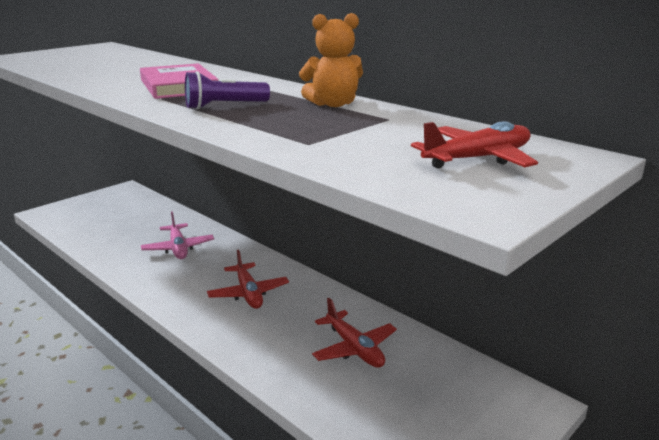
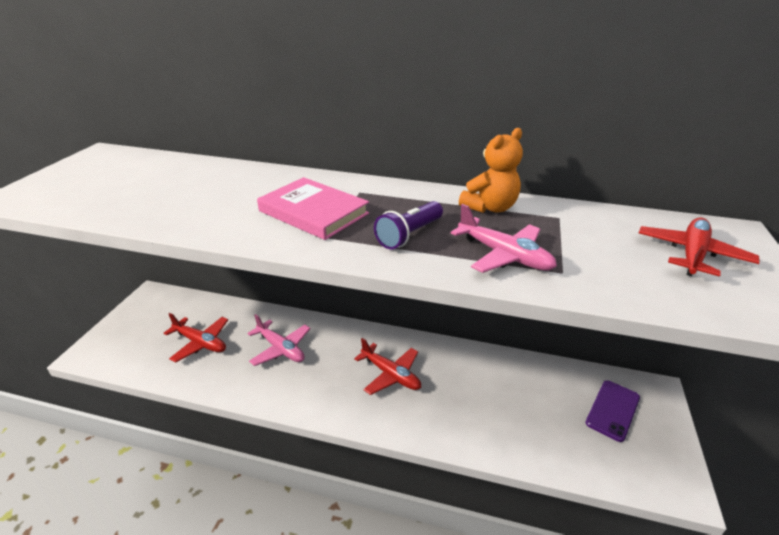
camera: 30 degrees left, 10 degrees up
(277, 127) = (504, 255): none -> pink plane
(354, 348) = (516, 395): red plane -> red plane (200, 343)
(452, 399) = (613, 410): none -> purple phone

